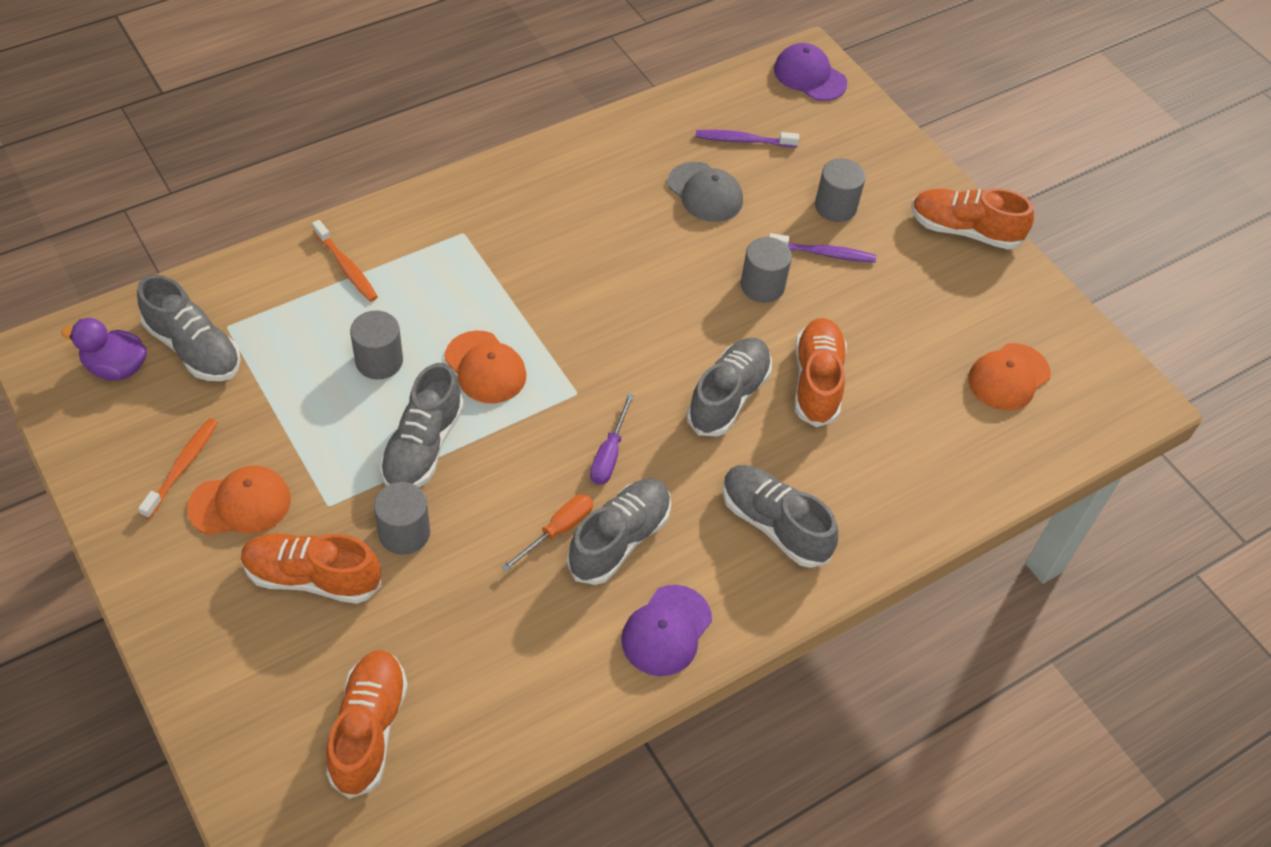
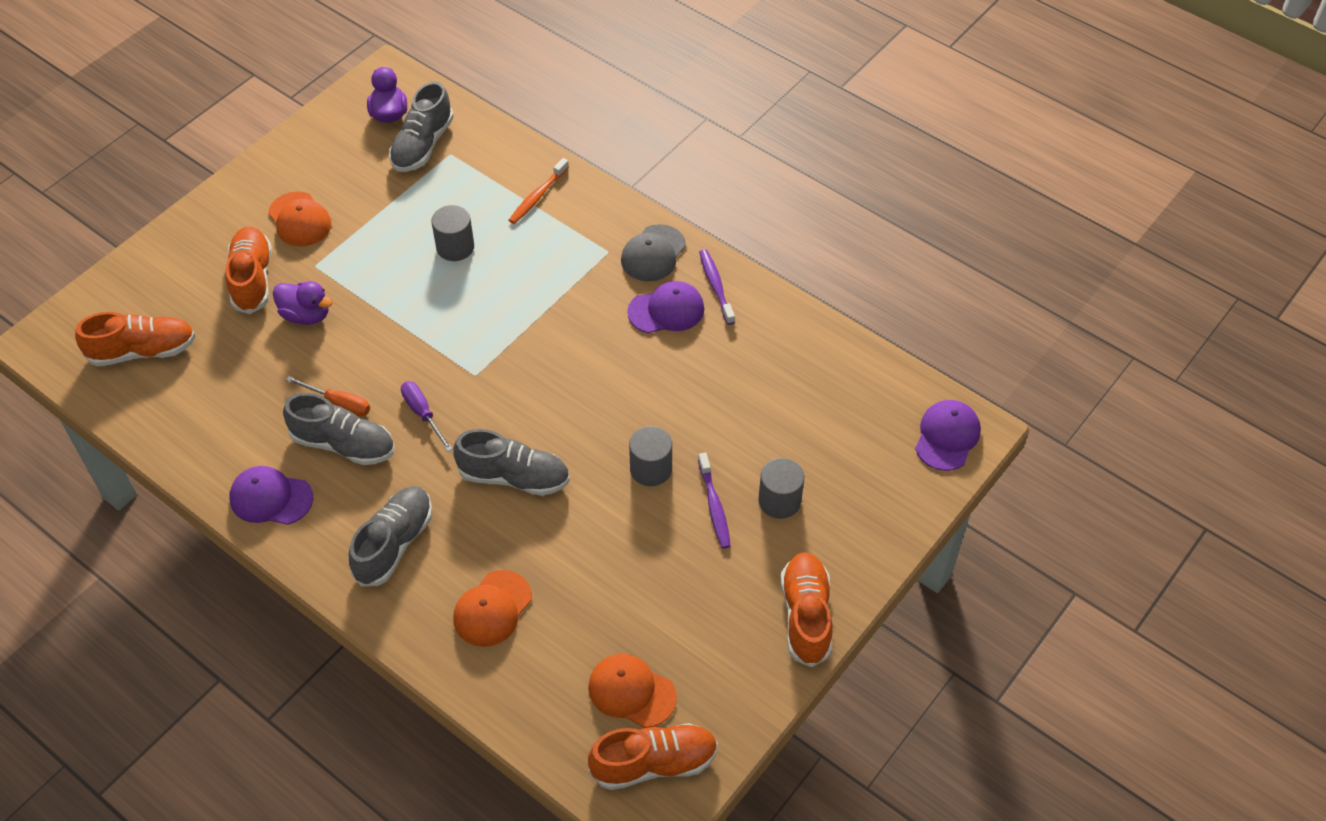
camera: 75 degrees right, 0 degrees up
(182, 467) = (319, 179): orange toothbrush -> none
(404, 533) = (306, 315): grey cylinder -> purple duck
(423, 446) = (386, 299): grey shoe -> none
(485, 367) = (476, 310): orange cap -> orange cap (492, 609)
(568, 212) = (666, 310): none -> purple cap
(609, 454) = (423, 414): purple screwdriver -> purple screwdriver turned 60 degrees clockwise
(705, 192) = (742, 397): grey cap -> grey cap (653, 253)
(743, 140) = (825, 407): purple toothbrush -> purple toothbrush (716, 286)
(816, 382) = (558, 537): orange shoe -> orange shoe (654, 763)

